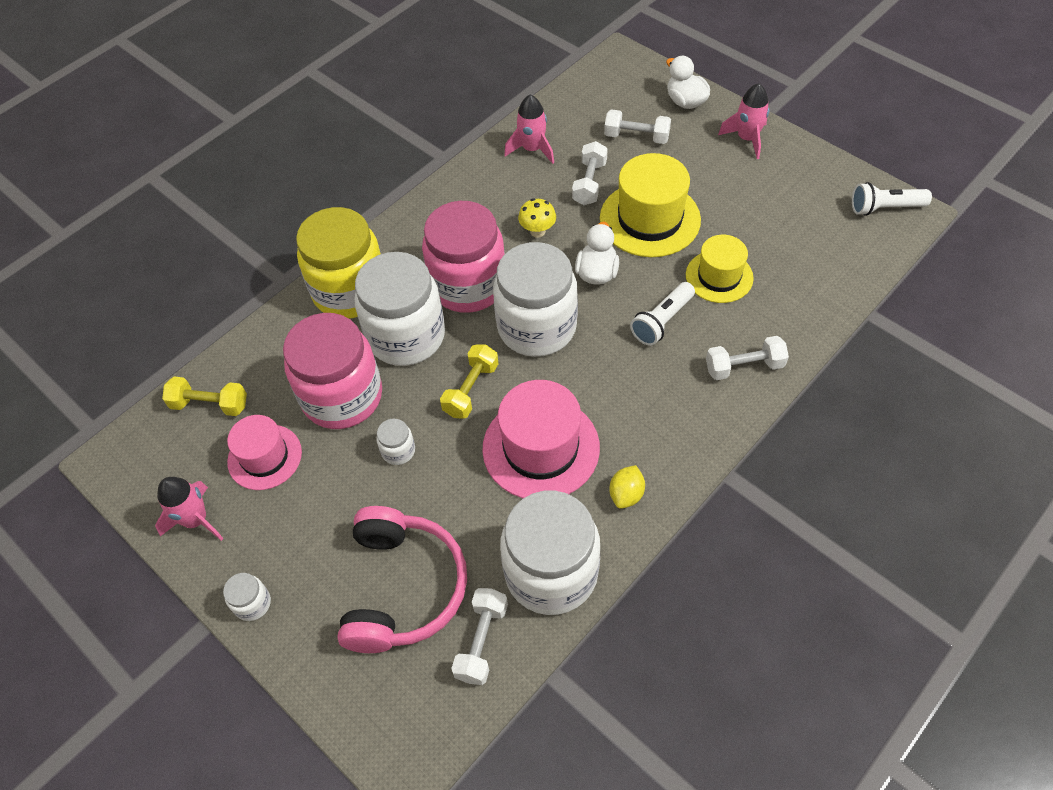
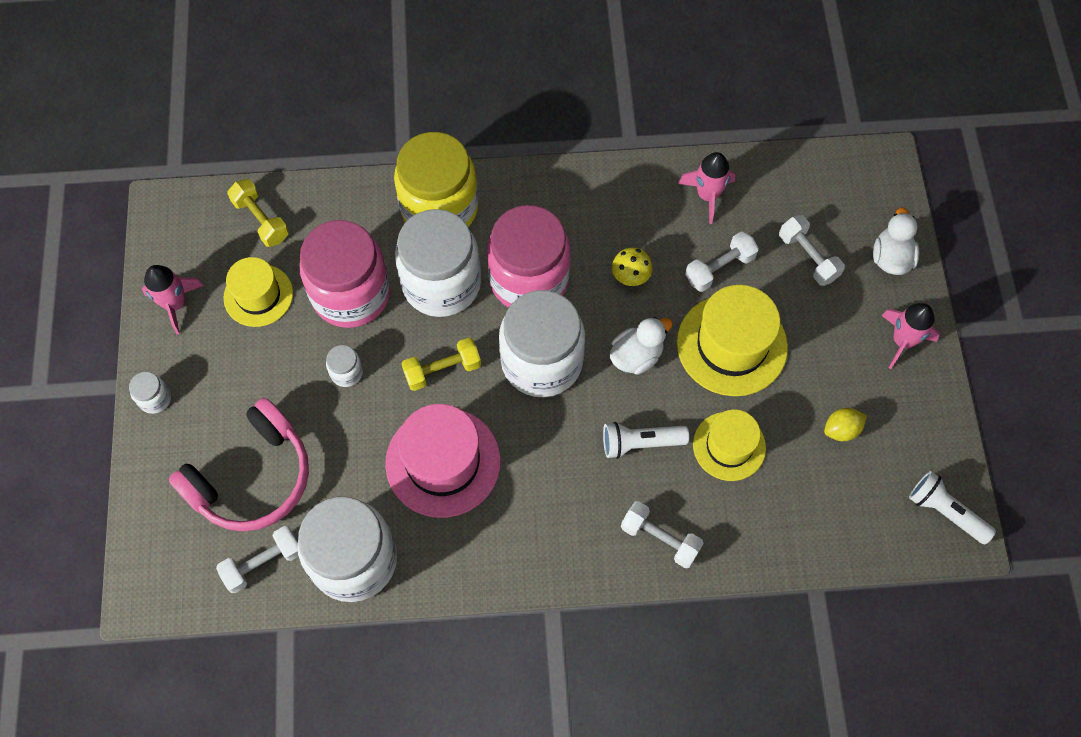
camera: 40 degrees right, 10 degrees up
(265, 457) = (258, 295): pink hat -> yellow hat
(626, 494) = (463, 554): yellow lemon -> yellow lemon (841, 430)

